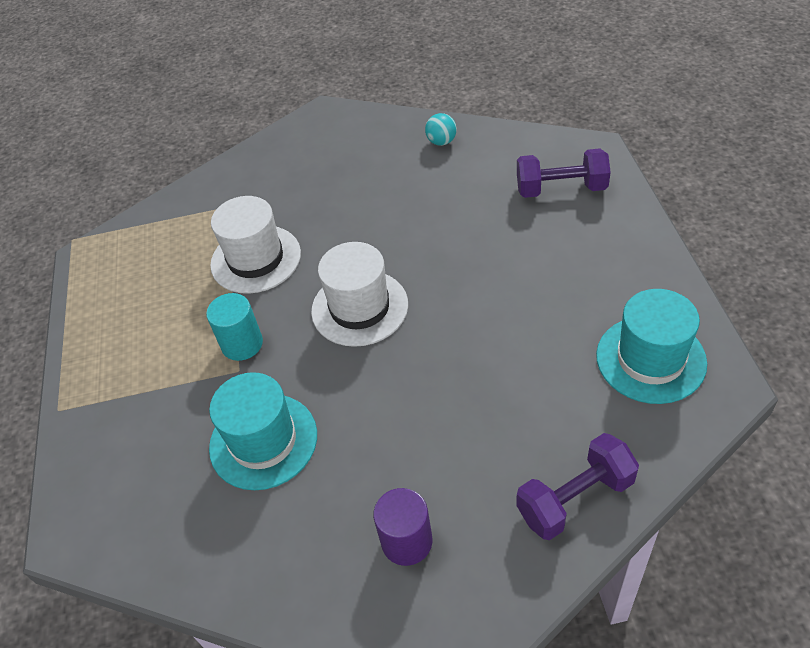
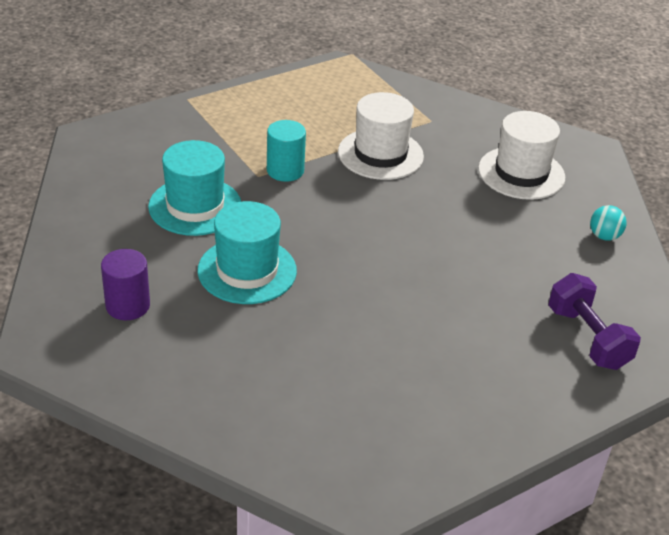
camera: 60 degrees right, 10 degrees down
(359, 308) = (354, 228): white hat -> white hat (521, 173)
(575, 498) = (199, 403): purple dumbbell -> none
(650, 359) = (380, 439): turquoise hat -> turquoise hat (247, 271)

